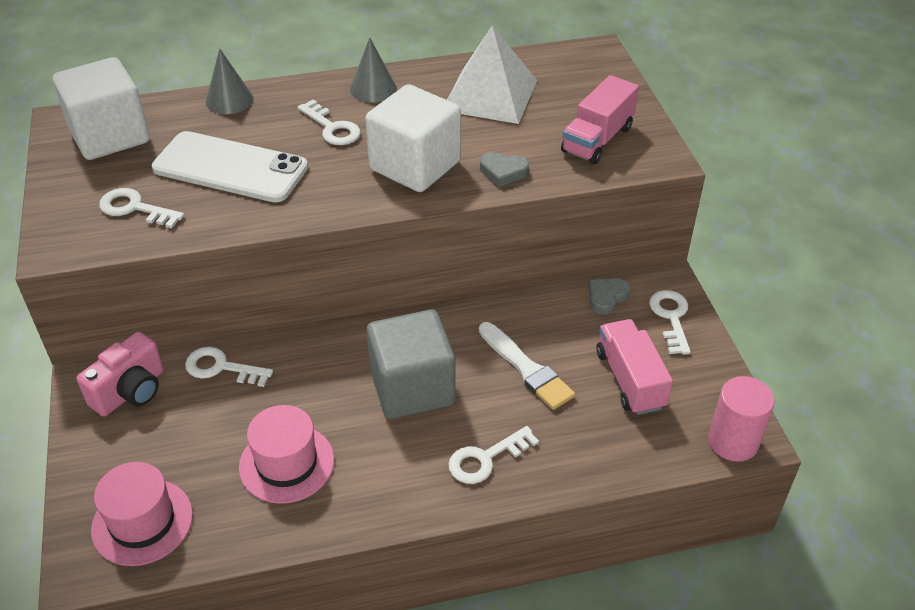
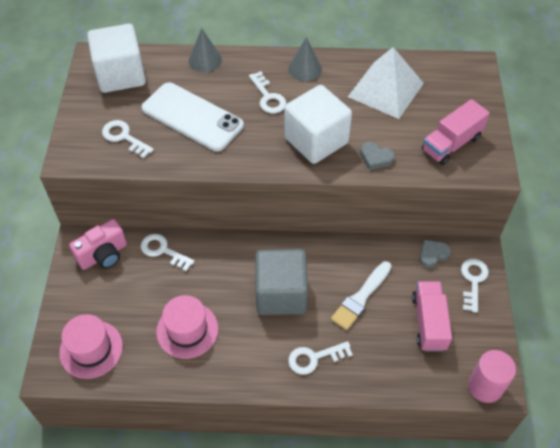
camera: 15 degrees right, 10 degrees up
(527, 369) = (361, 298): white brush -> white brush turned 60 degrees clockwise

